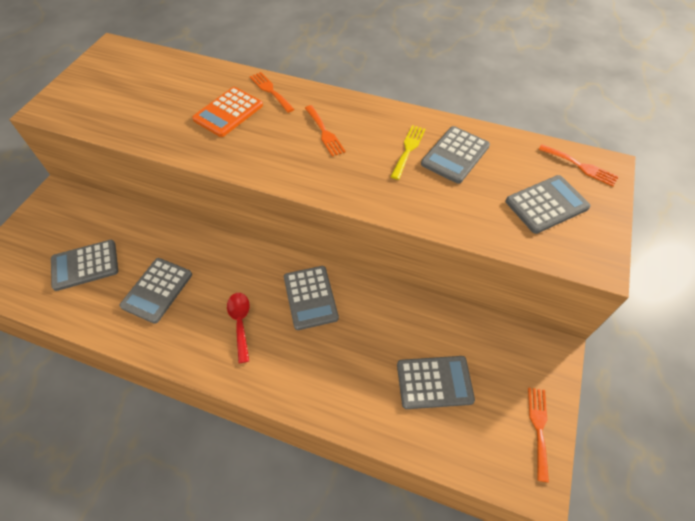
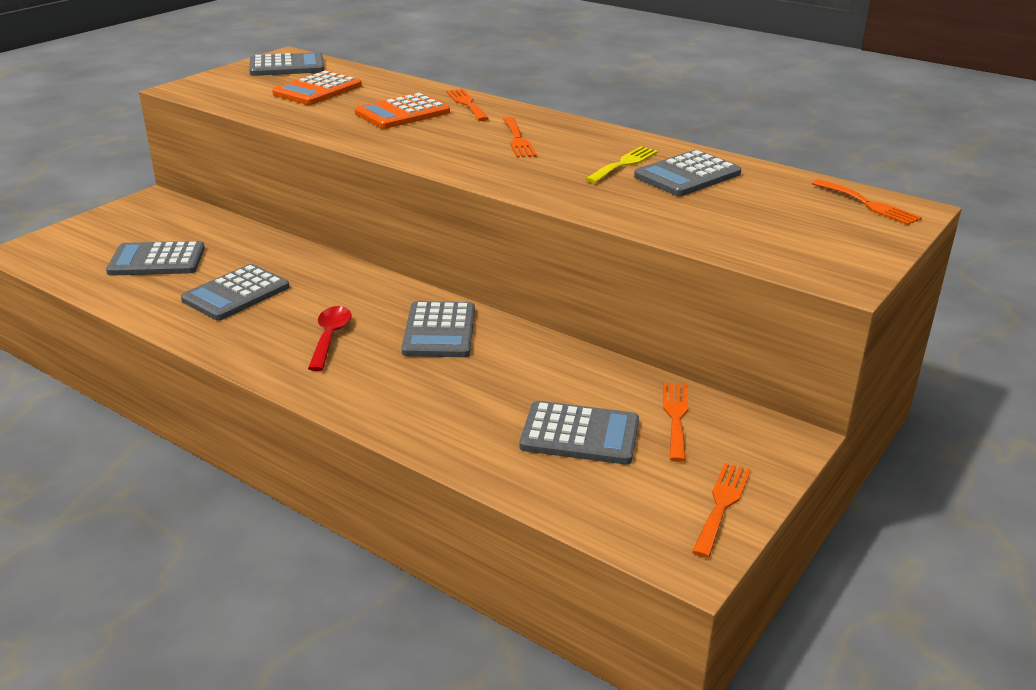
camera: 15 degrees right, 25 degrees down
(152, 92) = (317, 90): none -> orange calculator
(485, 349) = (675, 417): none -> orange fork
(546, 204) = (796, 226): grey calculator -> grey calculator (287, 66)

